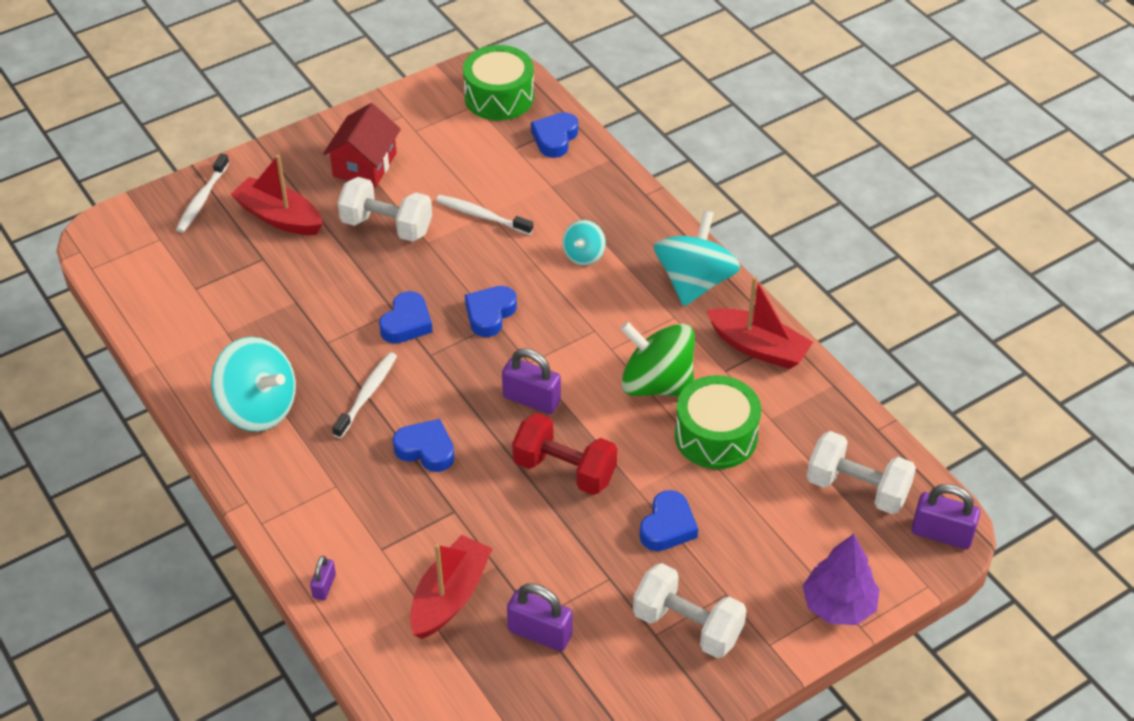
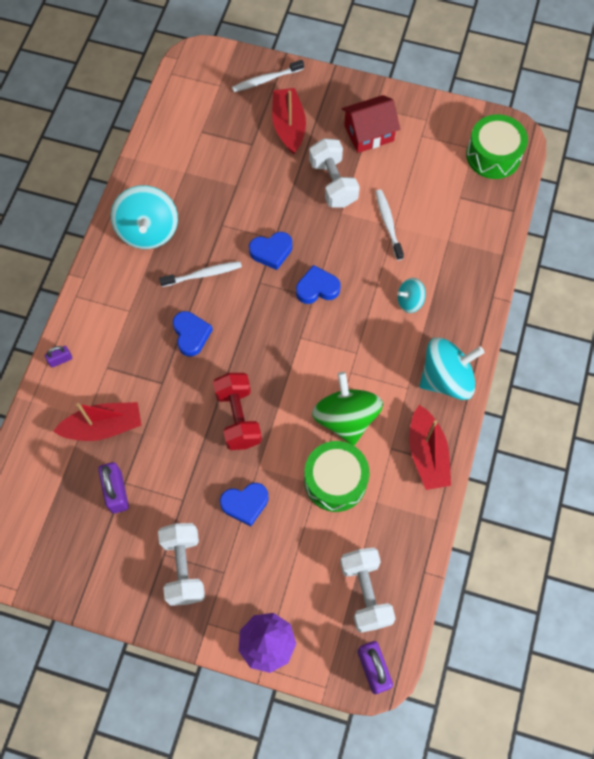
camera: 50 degrees right, 20 degrees up
(531, 399) = (274, 360): purple padlock -> none
(555, 138) = (489, 211): blue heart -> none

